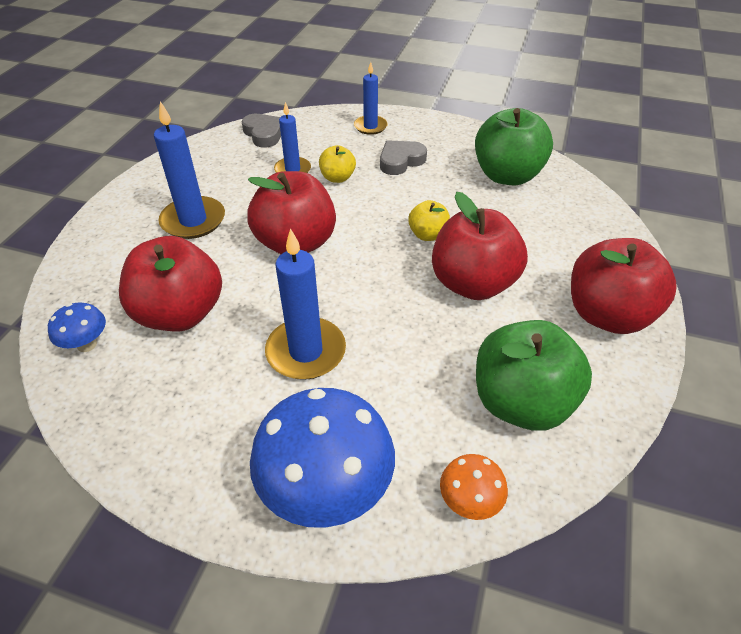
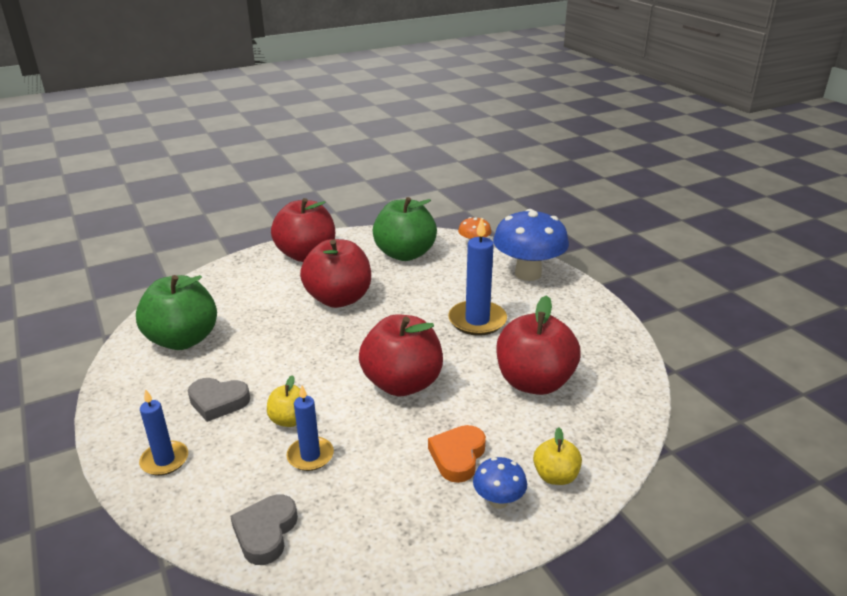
camera: 135 degrees left, 15 degrees down
(87, 344) = (614, 398): blue mushroom -> blue mushroom (498, 501)
(193, 220) = (457, 456): blue candle -> orange heart
(428, 235) = (311, 336): yellow apple -> yellow apple (555, 476)

